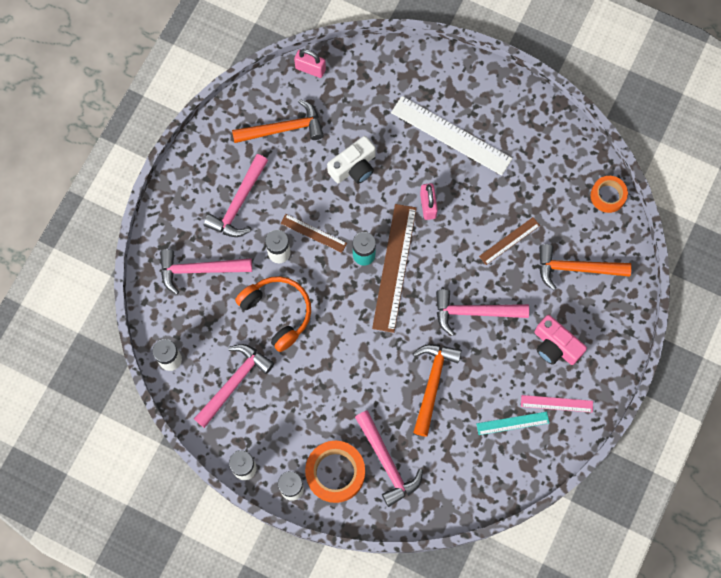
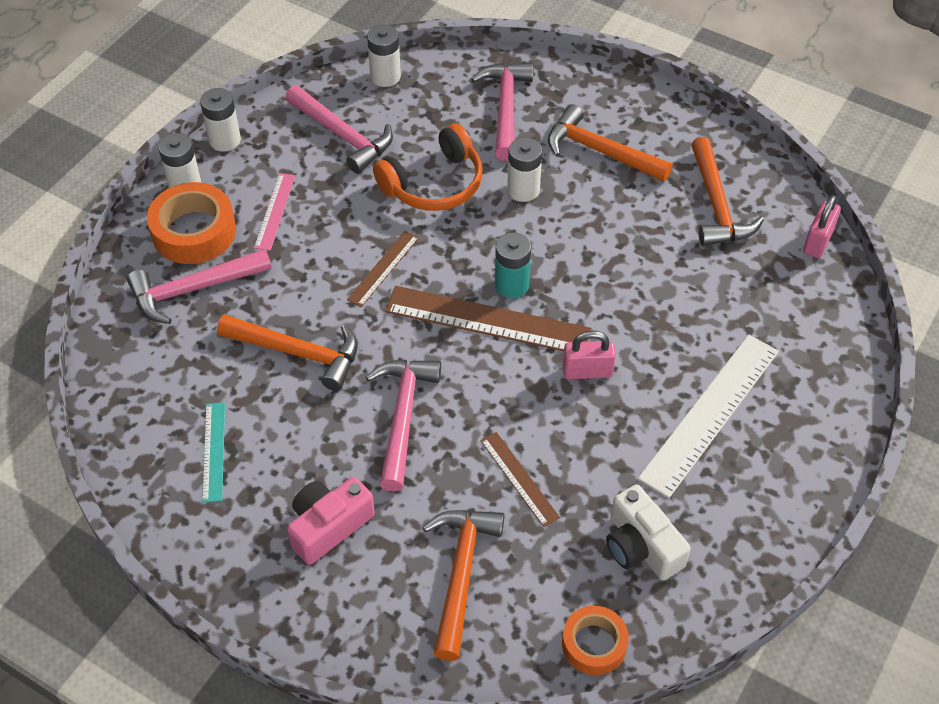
camera: 95 degrees right, 20 degrees down
(238, 204) = (600, 151): pink hammer -> orange hammer
(313, 233) = (550, 229): brown ruler -> brown ruler (383, 268)
(354, 167) = (654, 283): white camera -> white camera (641, 546)
(556, 403) = (231, 517): pink ruler -> pink ruler (275, 211)

